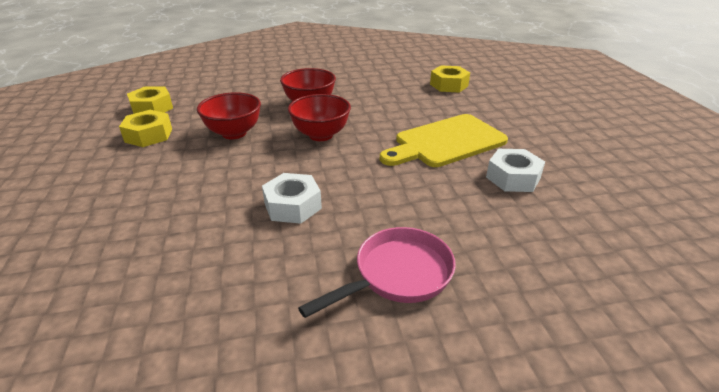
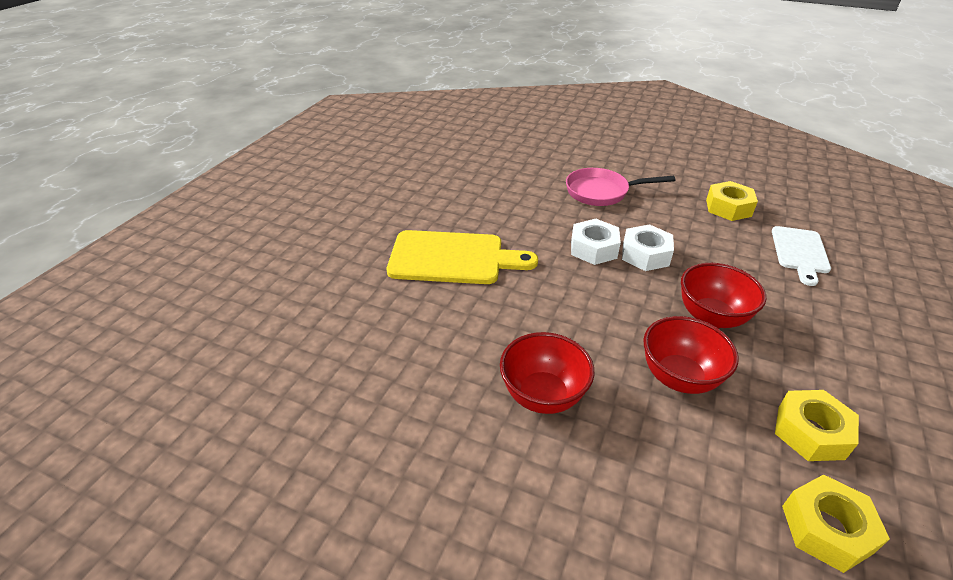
camera: 145 degrees left, 5 degrees up
(103, 284) = (800, 252): none -> white cutting board
(321, 135) = (570, 324): red bowl -> red bowl (711, 317)
(449, 85) = (311, 342): yellow nut -> yellow nut (728, 208)
(513, 178) = (452, 209): white nut -> white nut (593, 249)

